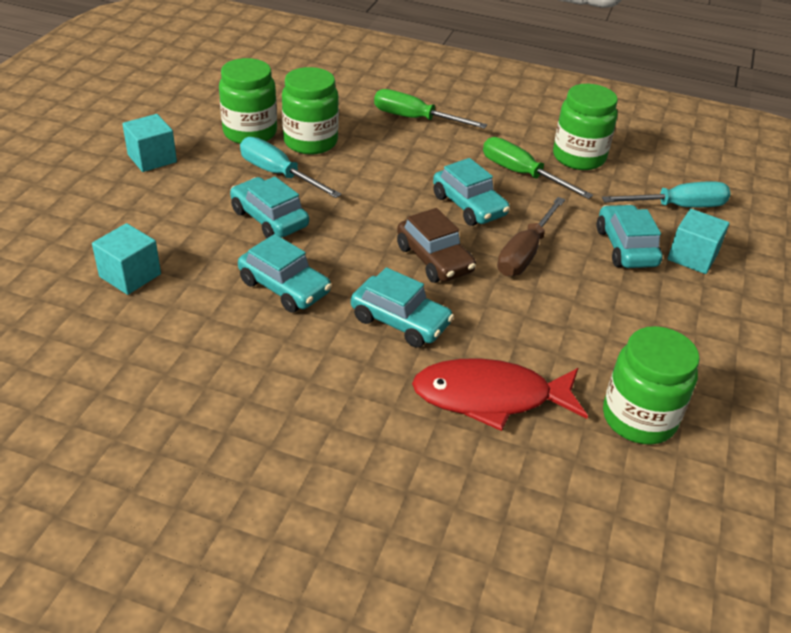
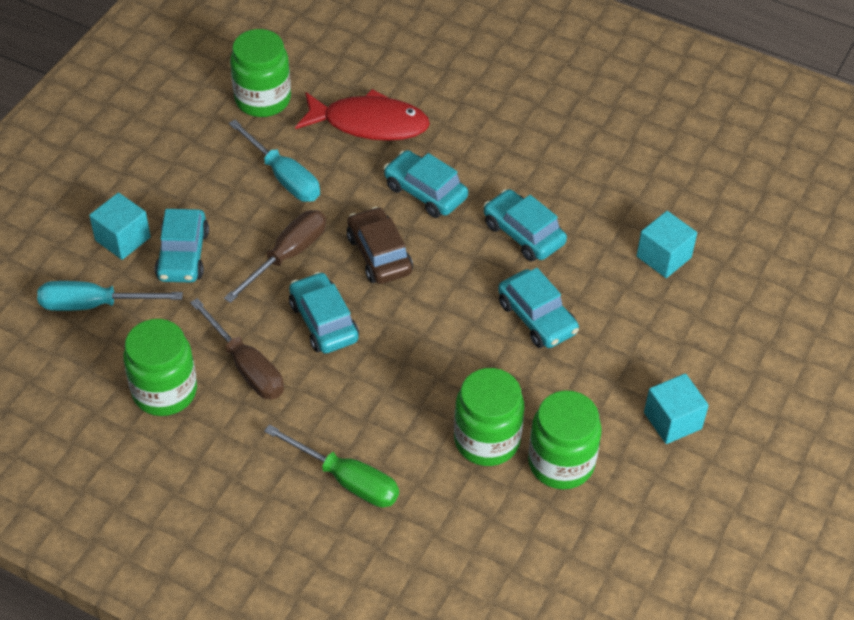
camera: 170 degrees left, 10 degrees up
(278, 174) = (526, 384): turquoise screwdriver -> turquoise screwdriver (284, 176)
(522, 174) = (246, 366): green screwdriver -> brown screwdriver

